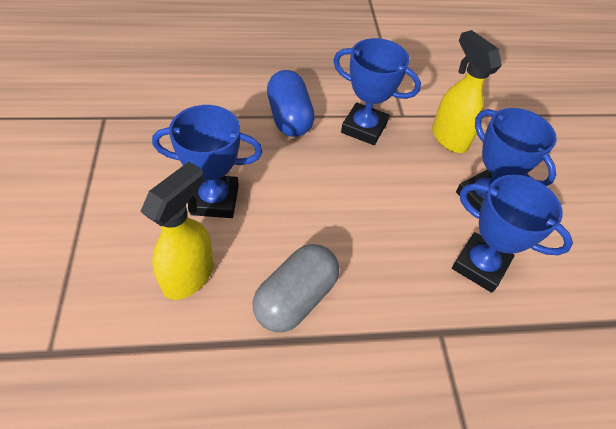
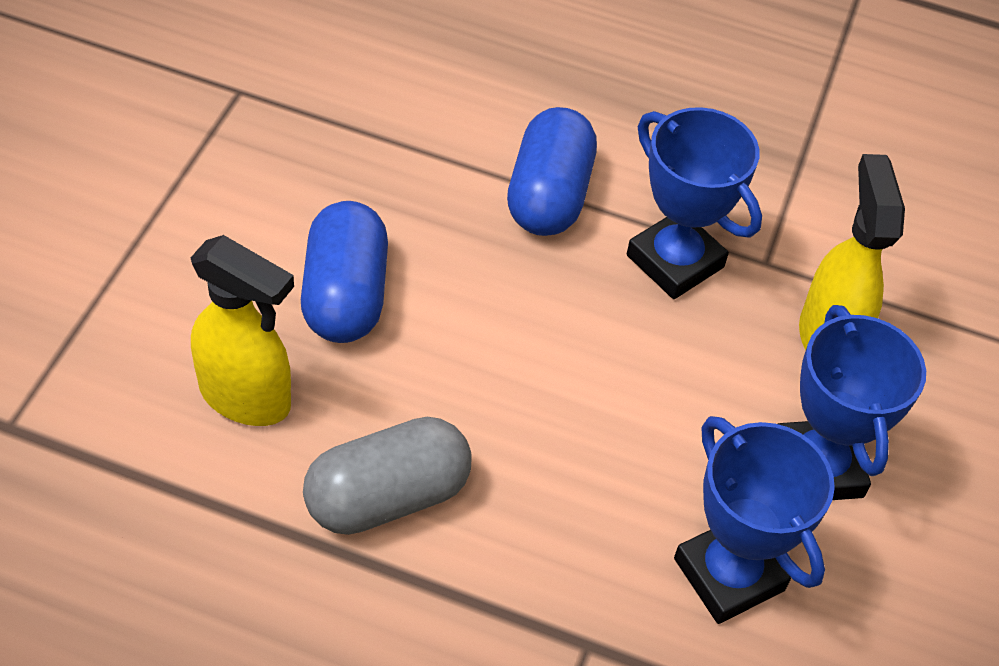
camera: 25 degrees right, 0 degrees up
(189, 275) = (246, 398): yellow spray bottle -> yellow spray bottle turned 60 degrees clockwise
(215, 200) = (345, 295): blue trophy -> blue capsule

